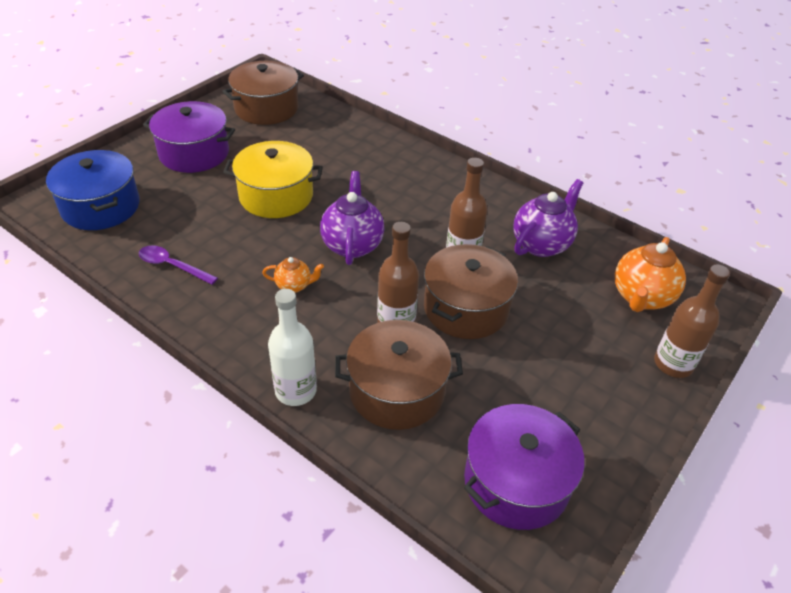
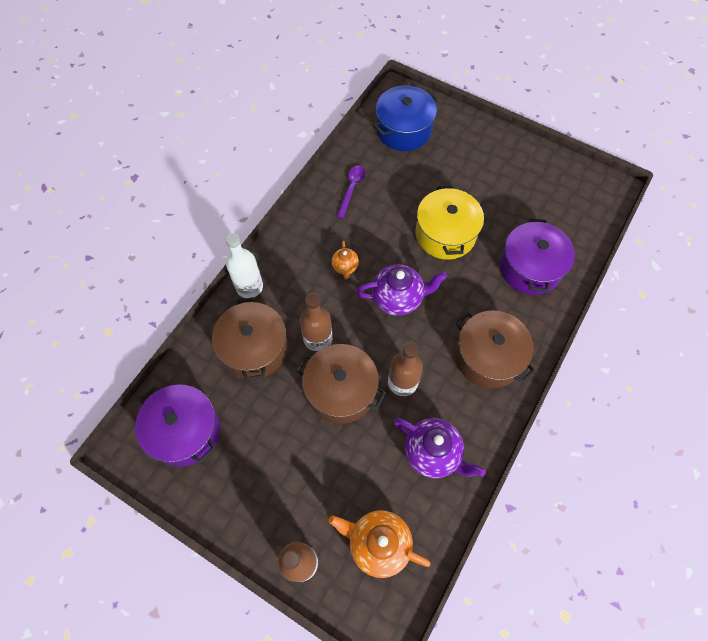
camera: 85 degrees right, 20 degrees up
(194, 153) = (484, 166): purple pot -> purple pot (530, 268)
(266, 108) = (569, 200): brown pot -> brown pot (488, 357)

